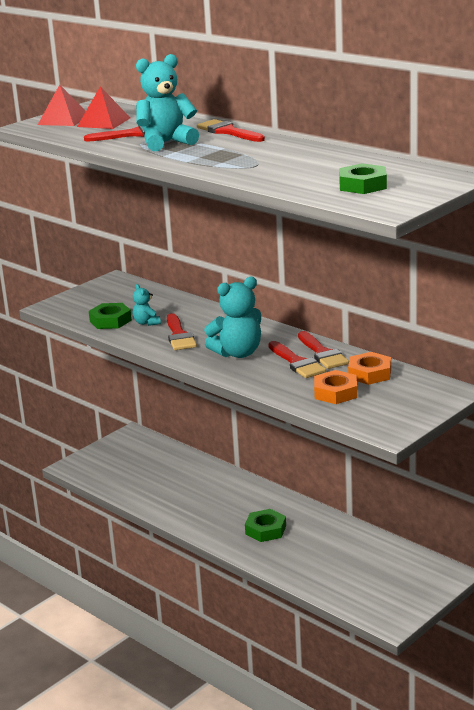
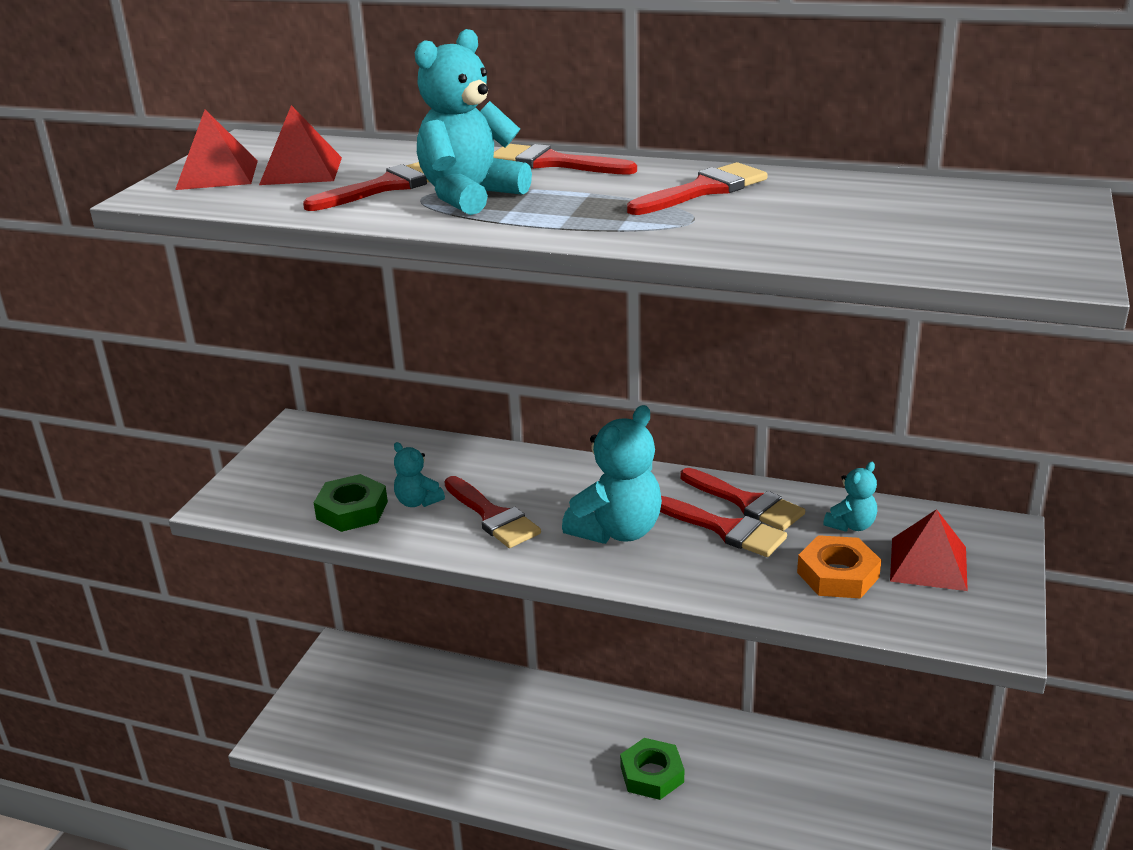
camera: 25 degrees left, 5 degrees up
(282, 153) = (703, 190): none -> red brush
(362, 185) = (937, 232): green nut -> none
(369, 373) = (851, 525): orange nut -> turquoise teddy bear
(392, 397) = (928, 563): none -> red pyramid

